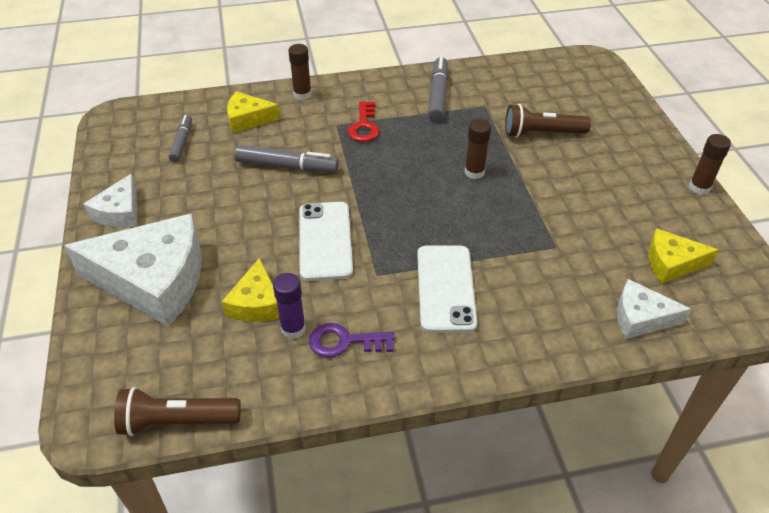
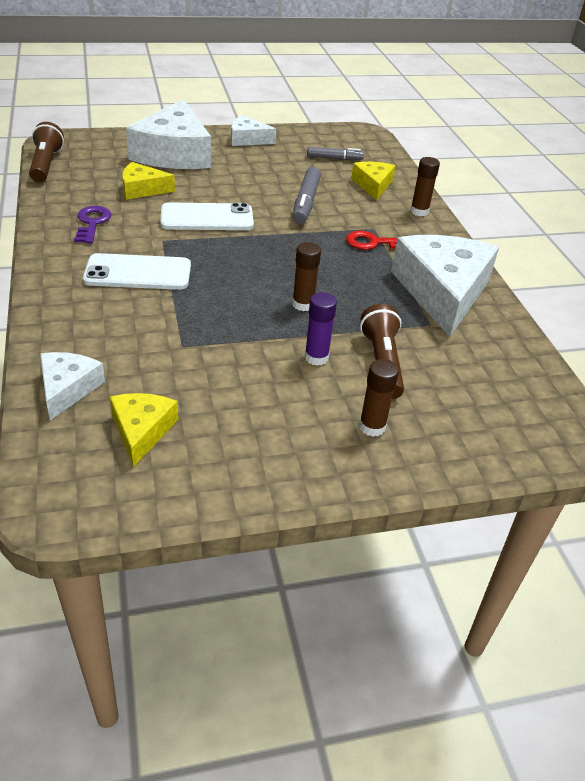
camera: 85 degrees right, 5 degrees down
(293, 329) = (112, 203): purple glue stick -> purple glue stick (316, 357)
(438, 95) = (442, 292): grey marker -> white cheese
(699, 188) = (280, 493): brown glue stick -> brown glue stick (372, 427)

